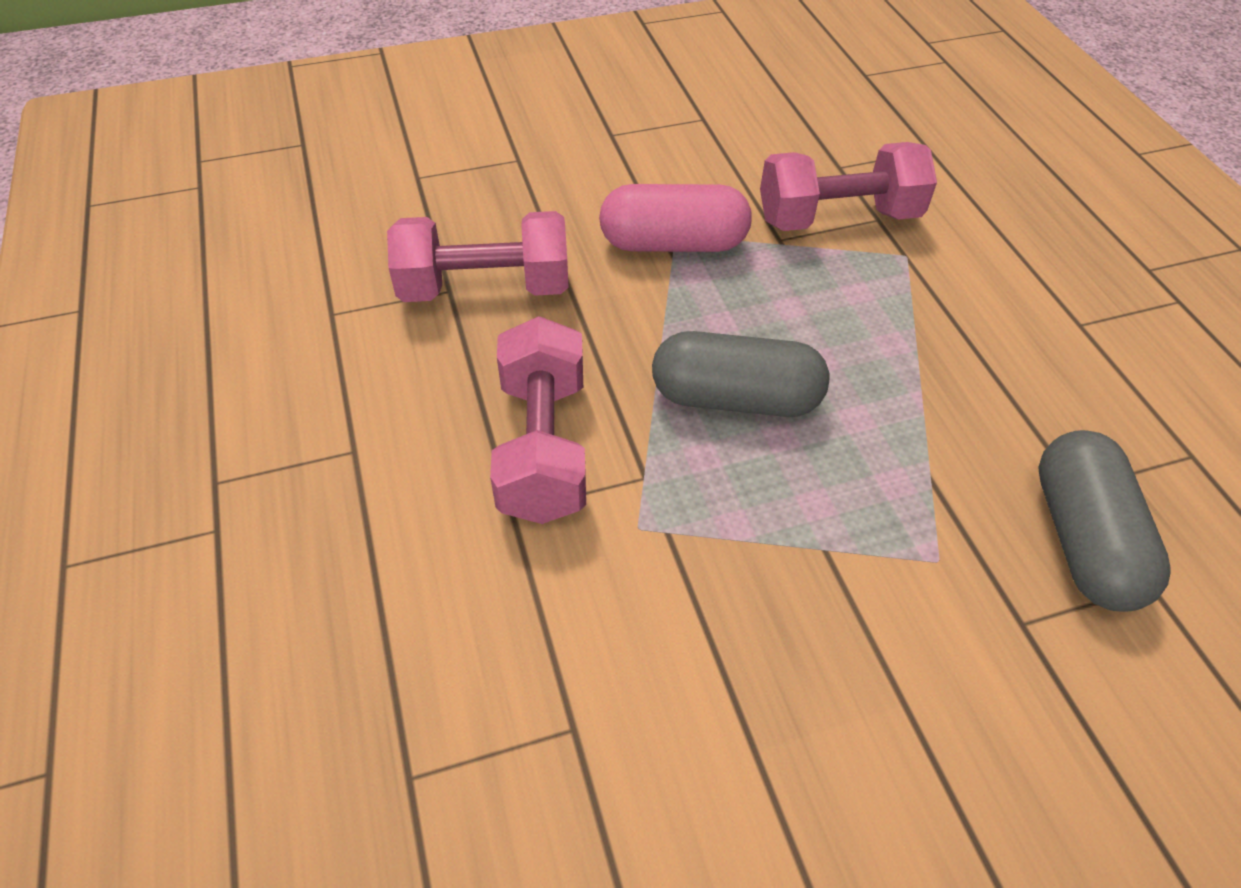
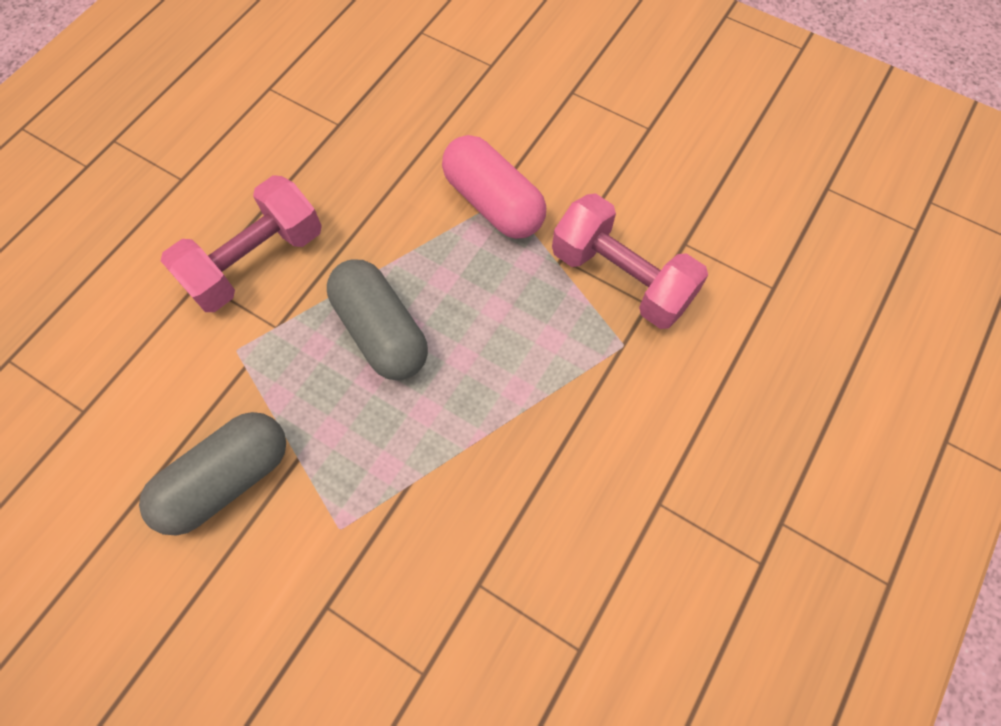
camera: 50 degrees right, 15 degrees up
(485, 288) = (356, 139): pink dumbbell -> none
(1082, 539) = (429, 610): grey capsule -> grey capsule (227, 479)

